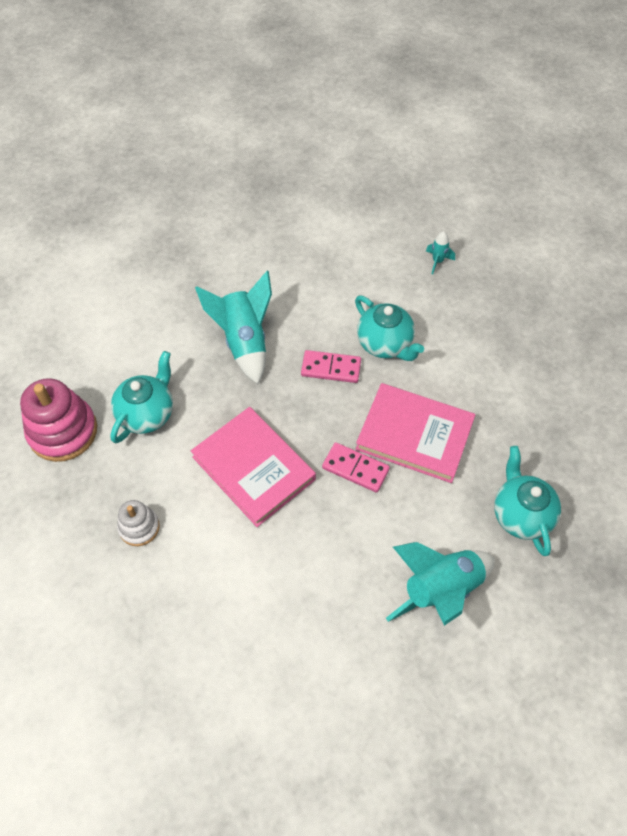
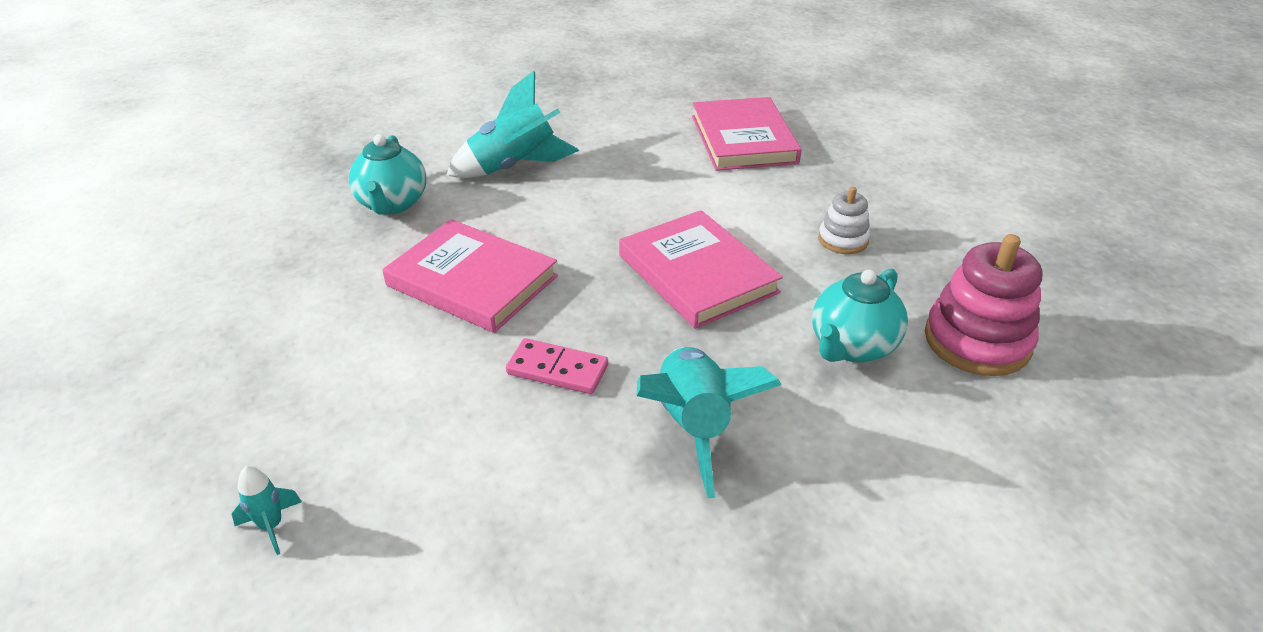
camera: 170 degrees left, 20 degrees down
(224, 685) = (743, 139): none -> pink book
(355, 468) = (565, 259): pink domino -> none
(385, 344) = (455, 392): turquoise teapot -> none

